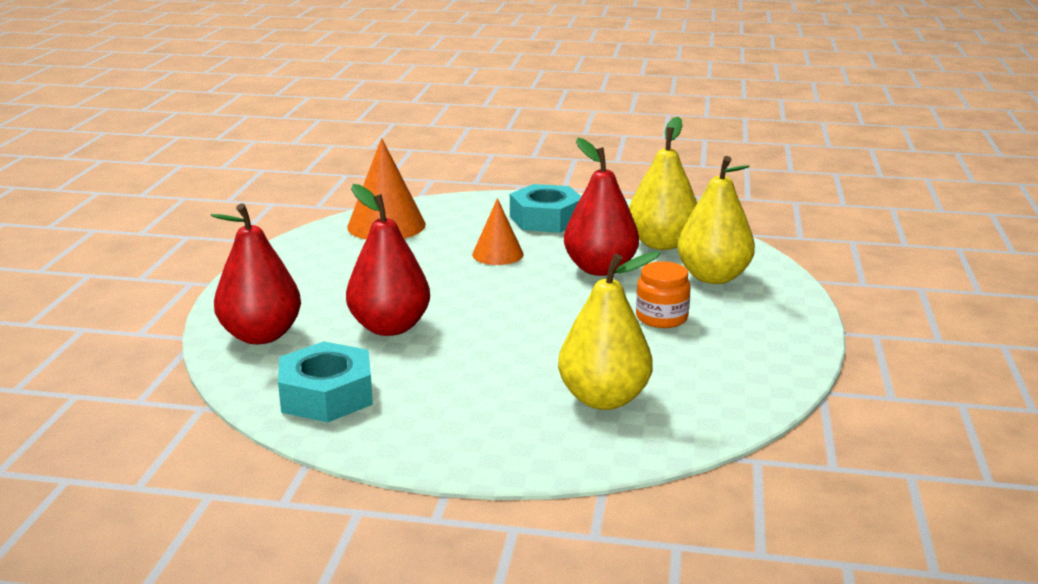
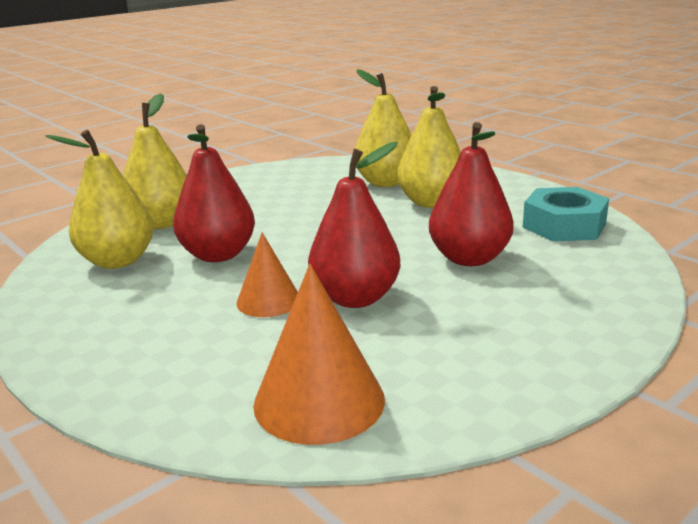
camera: 140 degrees left, 0 degrees up
(261, 335) = (597, 285): red pear -> red pear (355, 298)
(505, 383) = (431, 202): none -> yellow pear
(546, 219) = (133, 331): turquoise nut -> none
(661, 317) = (262, 209): orange jar -> none

